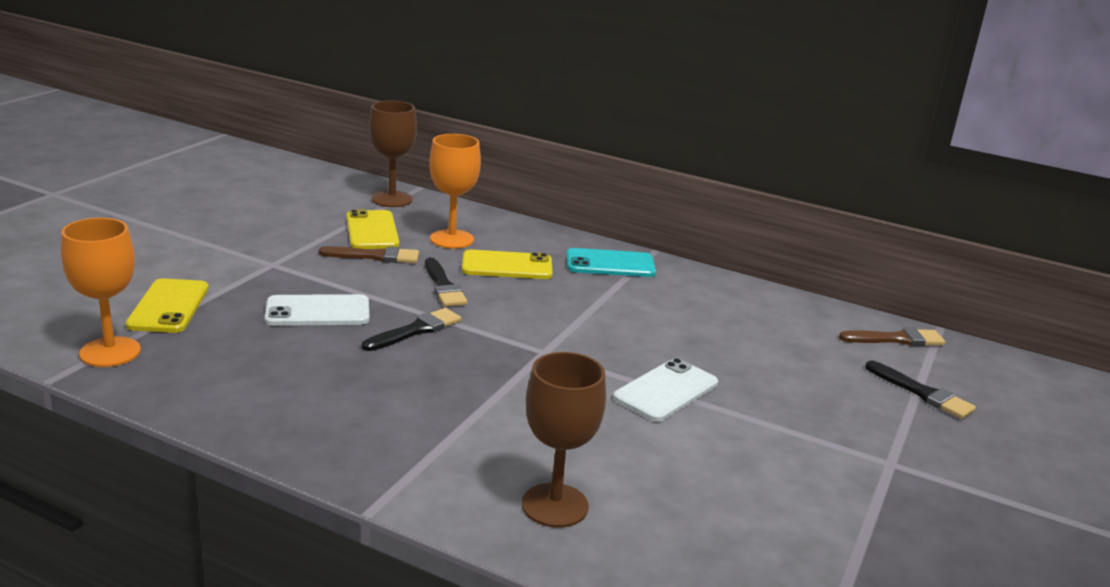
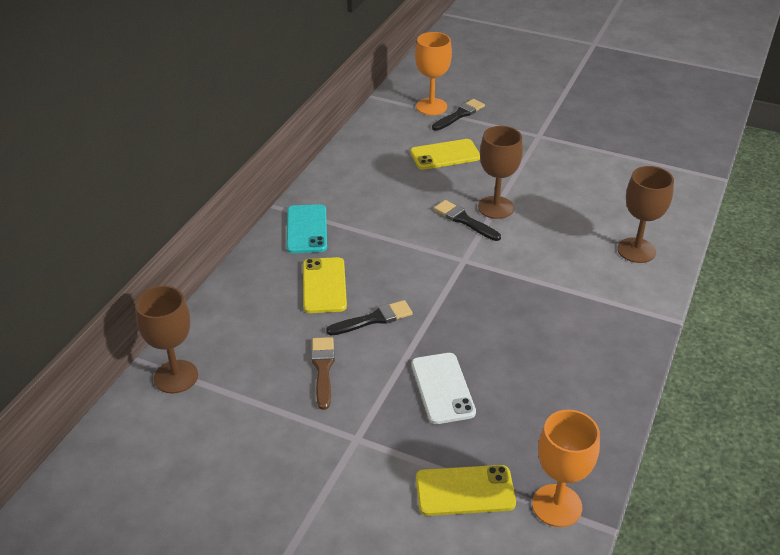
camera: 90 degrees left, 15 degrees up
(372, 231) = (263, 380): yellow phone -> yellow phone (445, 155)
(416, 330) = (455, 327): black brush -> black brush (464, 220)
(452, 239) = (273, 323): orange goblet -> orange goblet (431, 106)
(666, 391) = (496, 207): white phone -> brown goblet
(896, 339) = (394, 114): brown brush -> none

